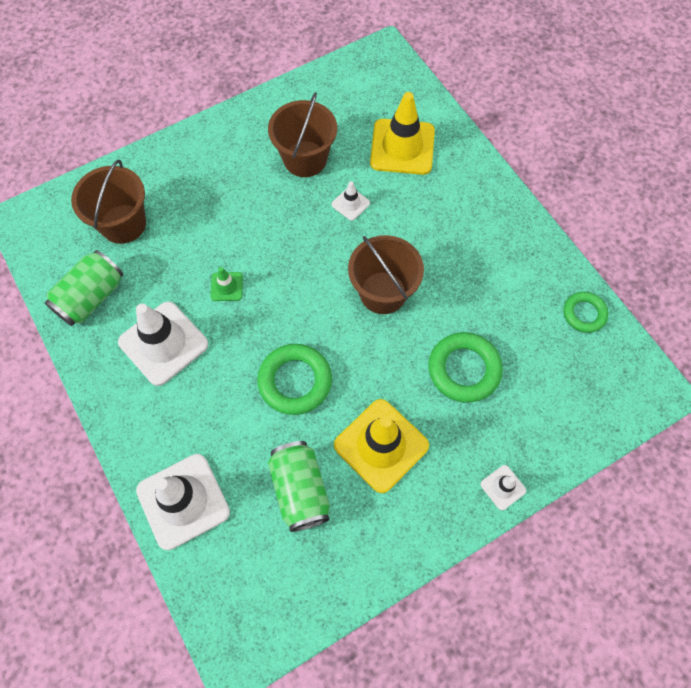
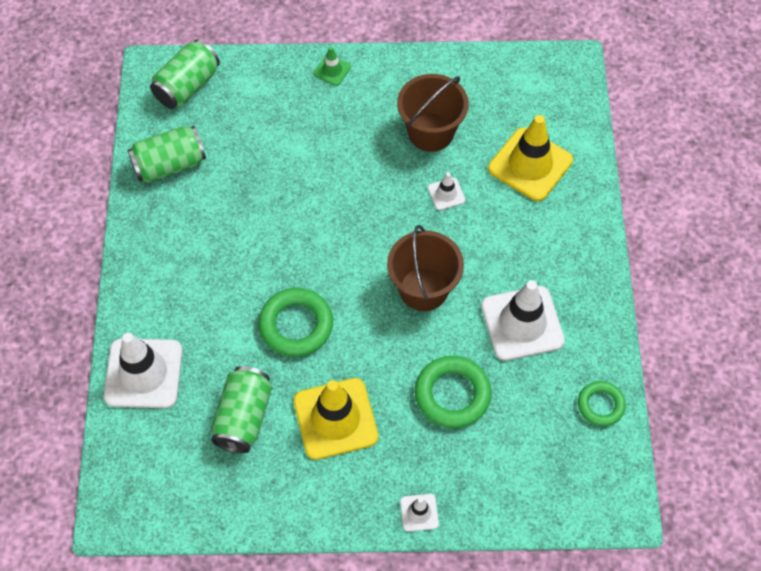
camera: 30 degrees right, 5 degrees down
(65, 219) = (187, 86): none -> green can
(123, 224) = (234, 114): brown bucket -> none
(163, 343) = (205, 235): white traffic cone -> white traffic cone (522, 323)
(227, 286) = (288, 213): green traffic cone -> green traffic cone (332, 70)

